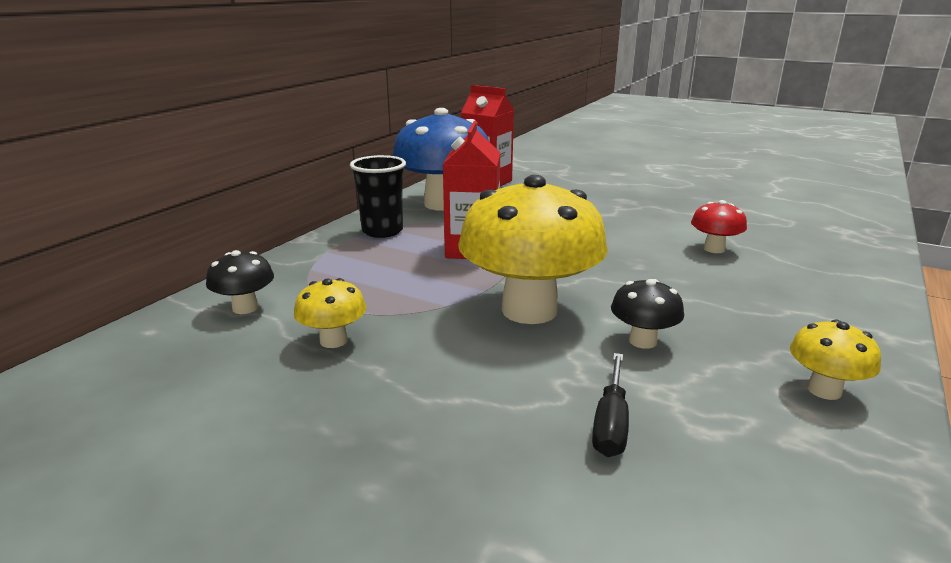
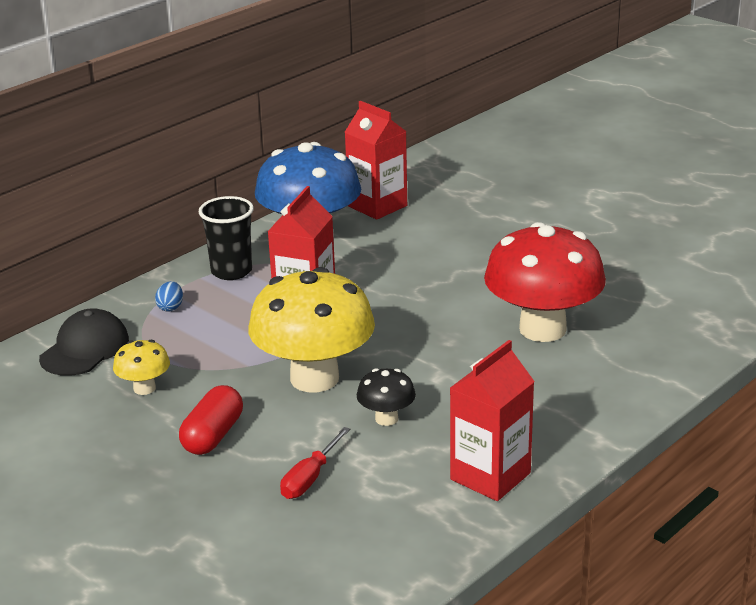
camera: 15 degrees right, 5 degrees up
(245, 308) = (85, 349): black mushroom -> black cap
(332, 263) = (170, 307): none -> blue egg
(448, 385) = (213, 436): none -> red capsule
(611, 423) = (310, 478): black screwdriver -> red screwdriver
(714, 249) = (542, 329): red mushroom -> red mushroom, size x2.22
(824, 390) = (490, 476): yellow mushroom -> red carton

